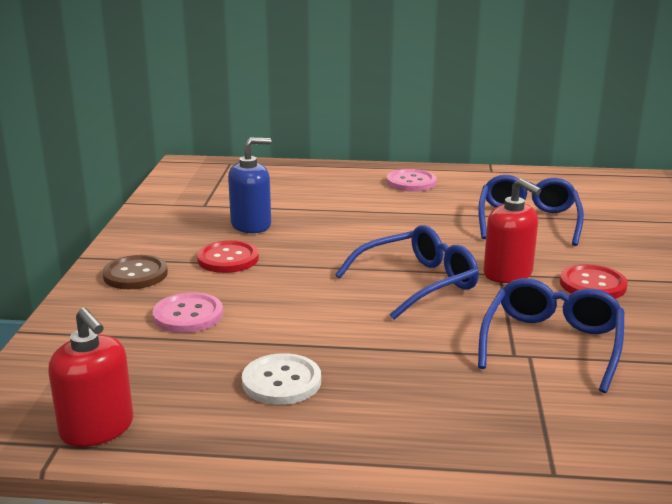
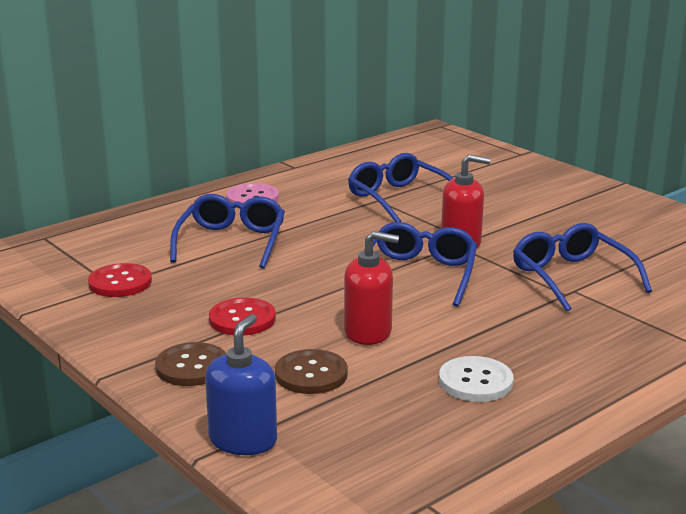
camera: 45 degrees left, 0 degrees up
(97, 428) = (429, 478): red soap dispenser -> red soap dispenser (368, 332)
(188, 315) = (311, 374): pink button -> brown button
(251, 225) = (197, 284): blue soap dispenser -> blue soap dispenser (243, 440)
(331, 206) = (231, 242): none -> blue glasses
(592, 284) = (522, 228): red button -> red button (120, 282)

